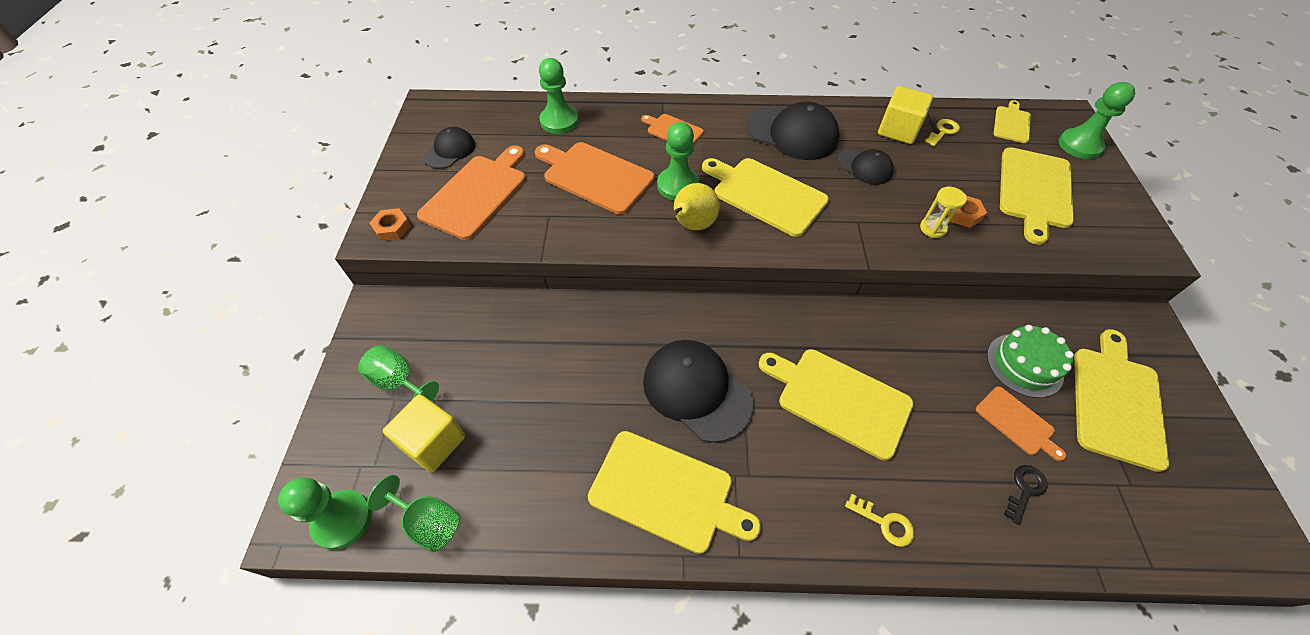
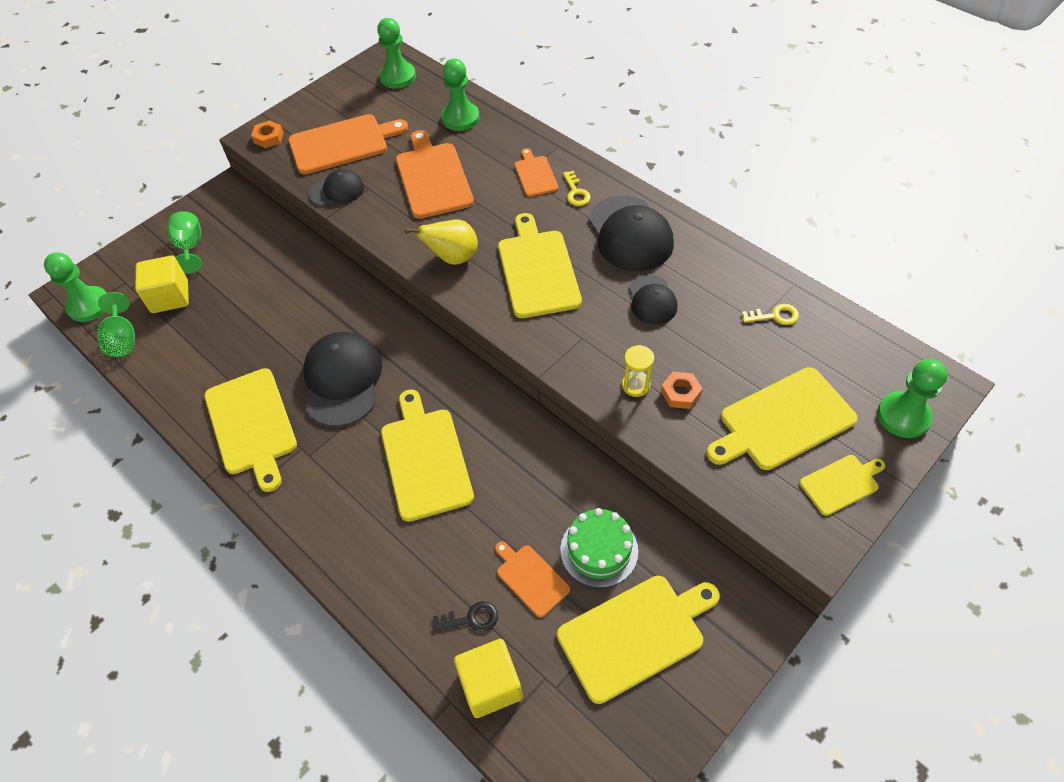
camera: 45 degrees right, 0 degrees up
(450, 150) = (362, 100): black cap -> black cap (337, 190)
(678, 185) = (481, 221): green pawn -> green pawn (398, 77)
(884, 523) = (351, 552): yellow key -> yellow key (576, 192)
(898, 130) = (732, 288): yellow cube -> yellow cube (490, 685)
(1011, 123) = (861, 352): yellow cutting board -> yellow cutting board (841, 483)
(1017, 422) = (531, 578): orange cutting board -> orange cutting board turned 135 degrees clockwise

